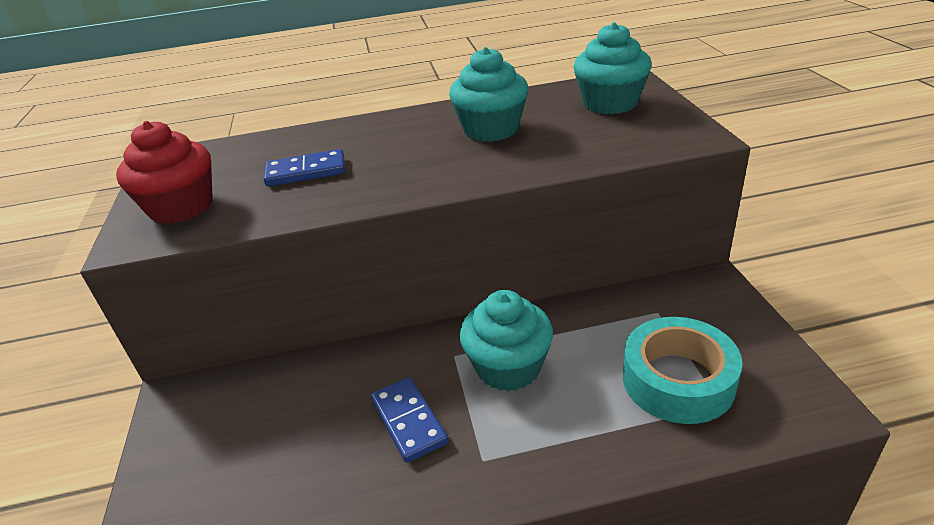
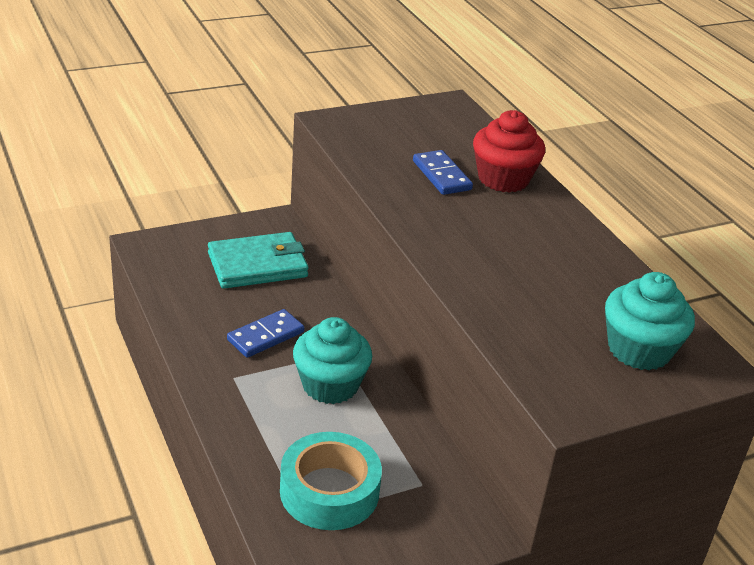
camera: 70 degrees right, 0 degrees up
(181, 207) = (376, 130): red cupcake -> red cupcake (503, 179)
(259, 421) = (258, 265): none -> turquoise wallet
(491, 129) = (549, 269): turquoise cupcake -> none

